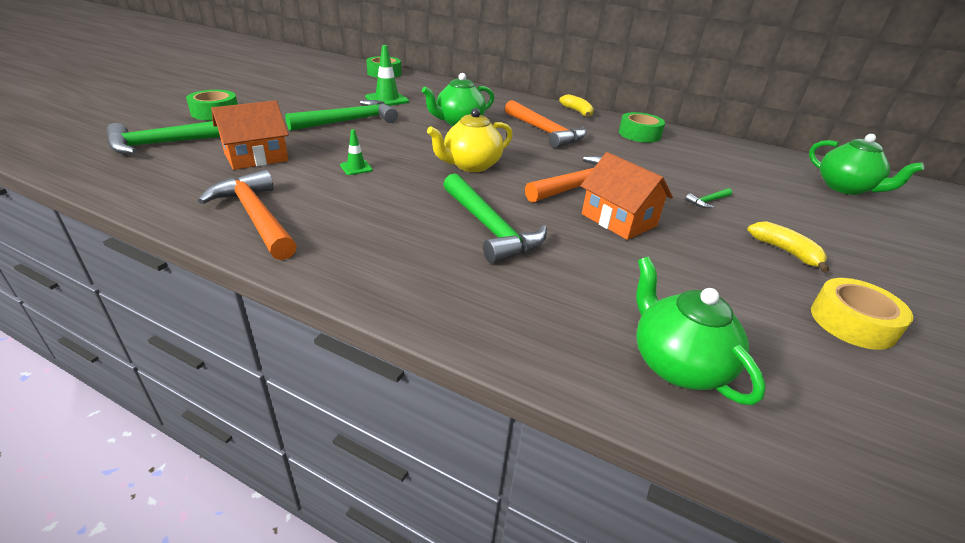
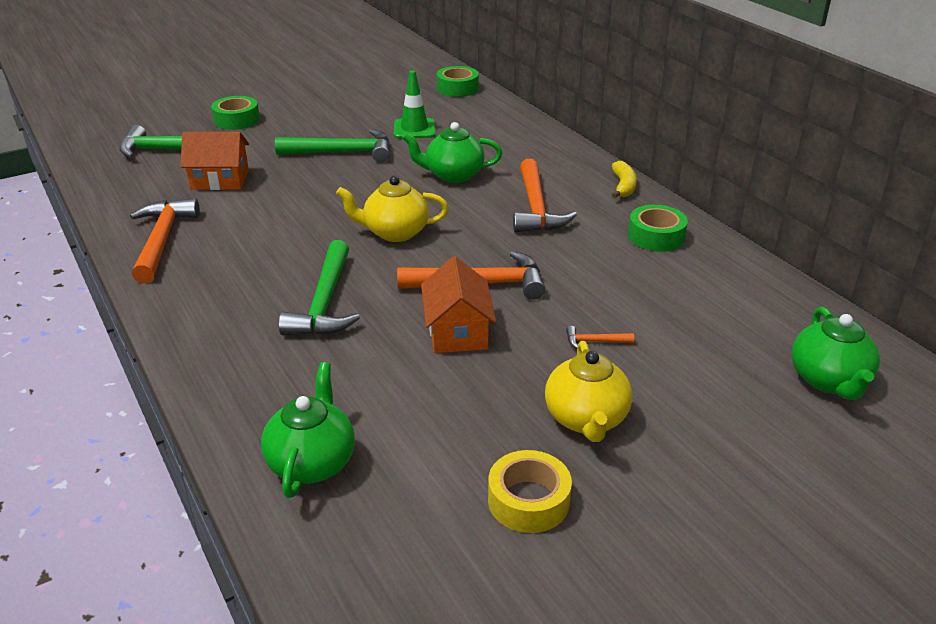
camera: 35 degrees right, 0 degrees up
(356, 168) = (287, 210): green traffic cone -> none
(708, 201) = (594, 341): green hammer -> orange hammer
(785, 251) = (586, 419): yellow banana -> yellow teapot

